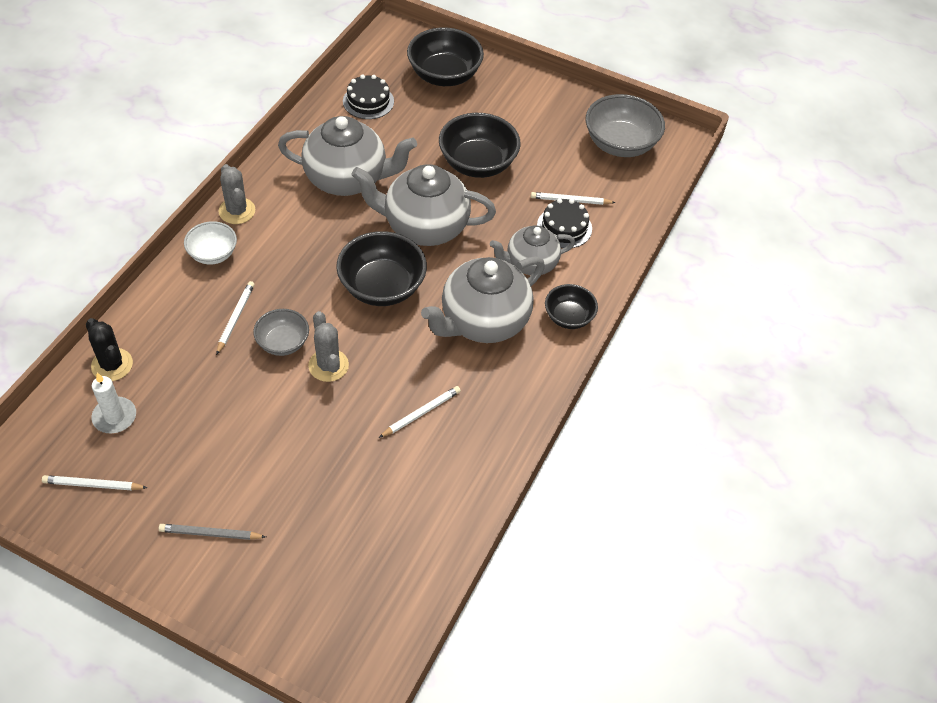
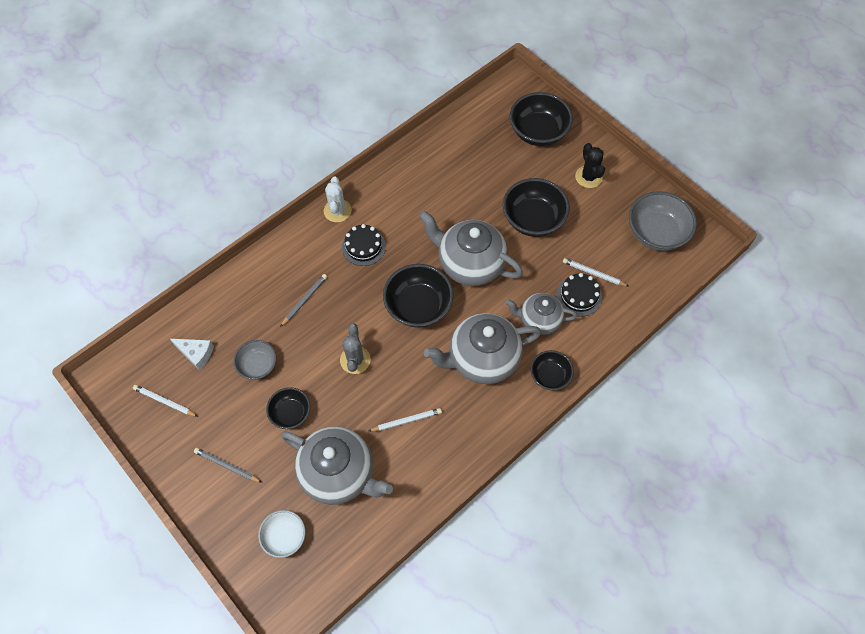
camera: 25 degrees right, 10 degrees up
(112, 365) = (208, 312): black cactus -> black cactus (588, 177)
(114, 417) = (196, 353): white candle -> white cheese
(213, 254) = (307, 242): white bowl -> white bowl (284, 537)
(235, 318) = (304, 300): white pencil -> grey pencil
(237, 211) = (337, 211): grey cactus -> white cactus
(270, 448) = (291, 413): none -> black bowl
(283, 343) = (330, 331): grey bowl -> grey bowl (258, 365)
(347, 179) = (428, 206): grey teapot -> grey teapot (339, 473)
(368, 101) = (469, 141): black cake -> black cake (363, 246)

